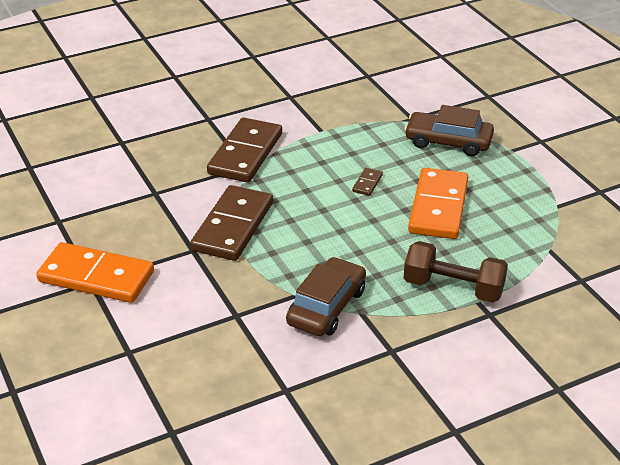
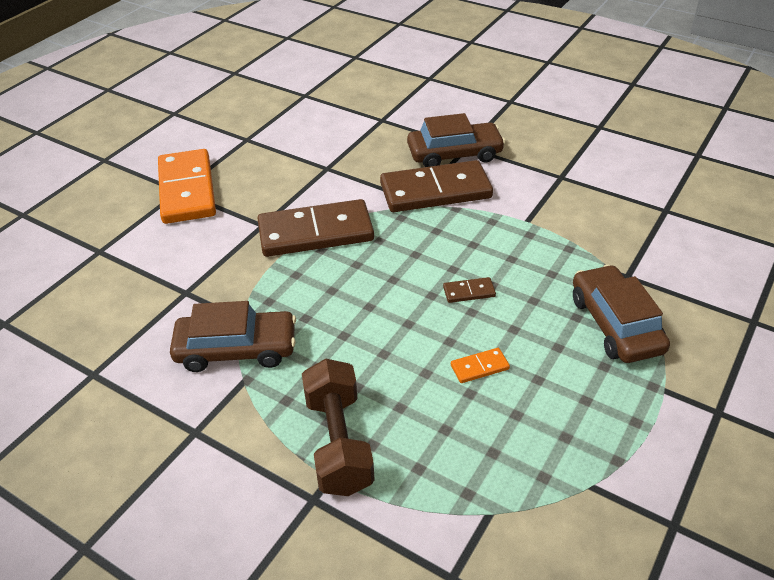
camera: 60 degrees right, 5 degrees up
(211, 128) = (454, 154): none -> brown car
(438, 207) = (479, 367): orange domino -> orange domino, size x0.41

